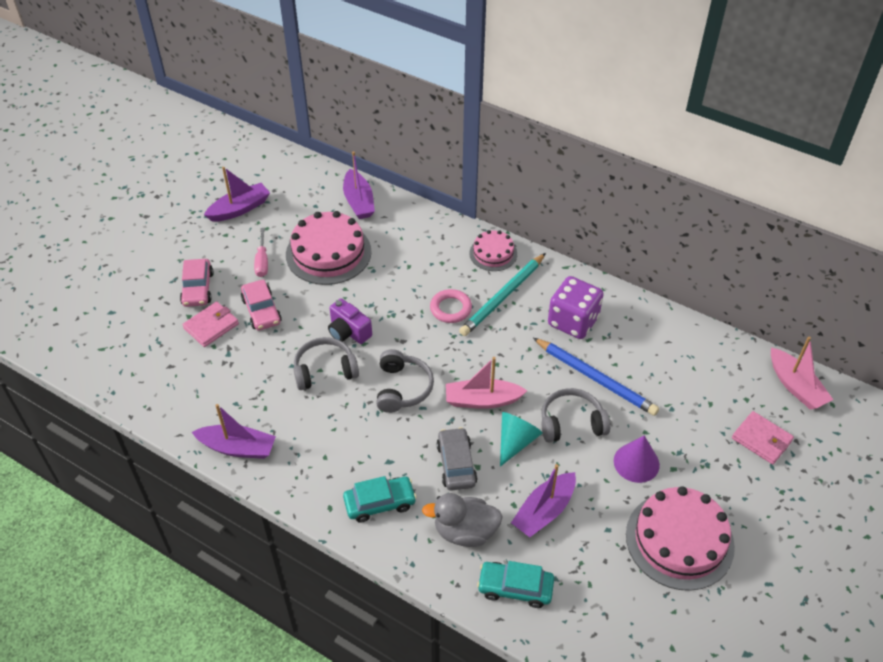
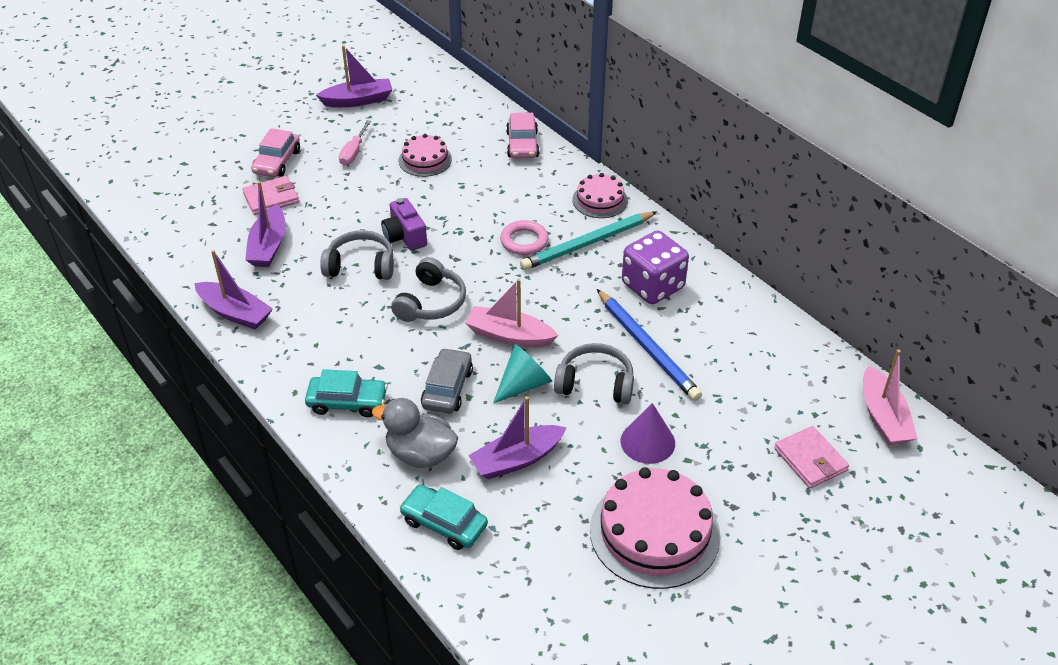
camera: 20 degrees right, 5 degrees down
(261, 311) = (328, 196): pink car -> pink car (522, 144)
(328, 253) = (425, 160): pink cake -> pink cake, size x0.56
(359, 202) = (483, 120): purple boat -> purple boat (268, 246)

